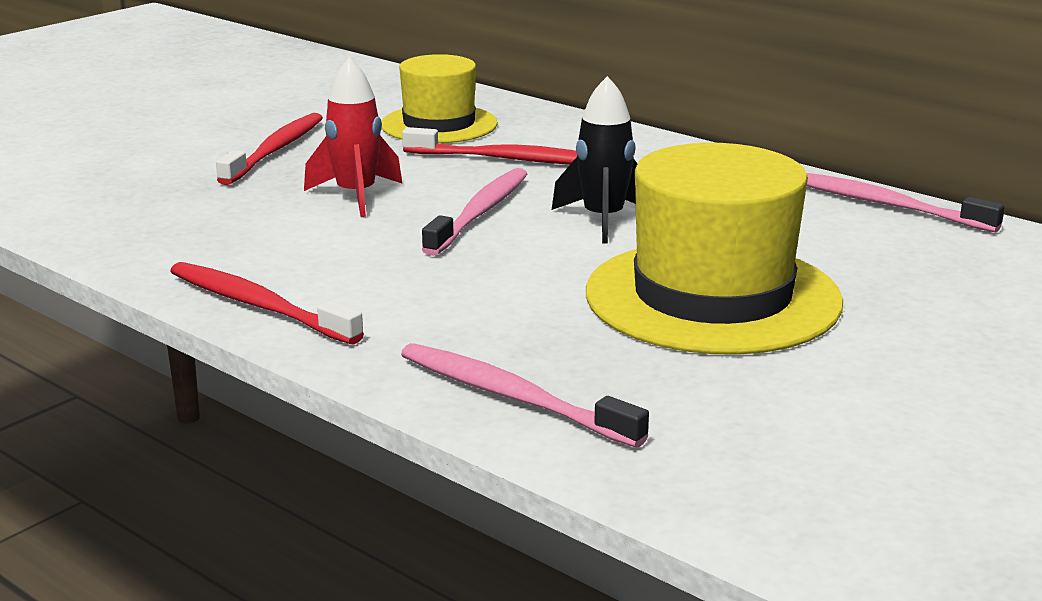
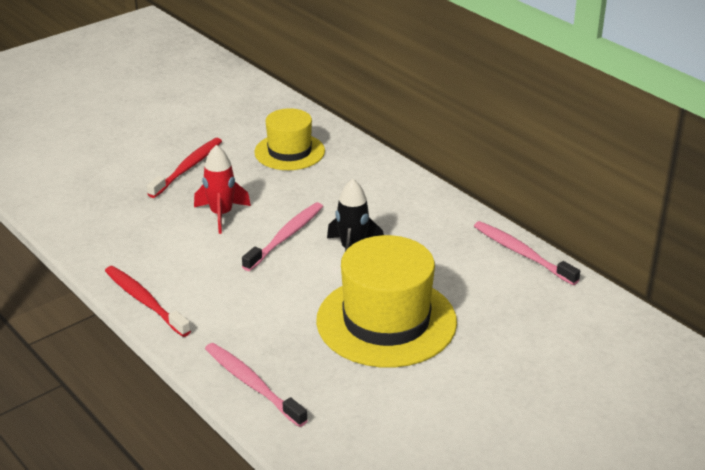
camera: 10 degrees right, 10 degrees up
(507, 159) = (318, 189): red toothbrush -> none

